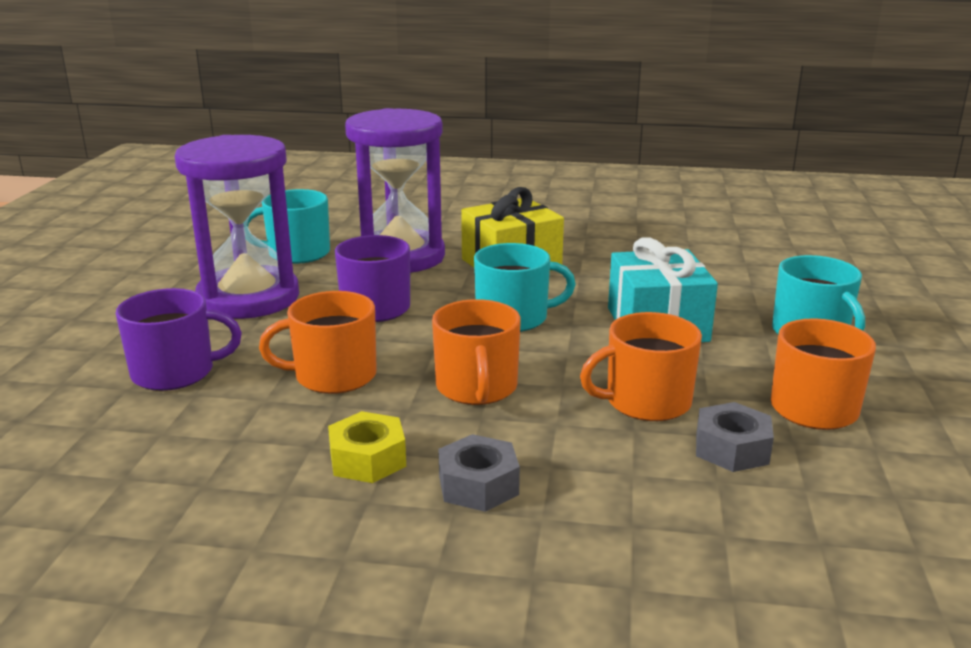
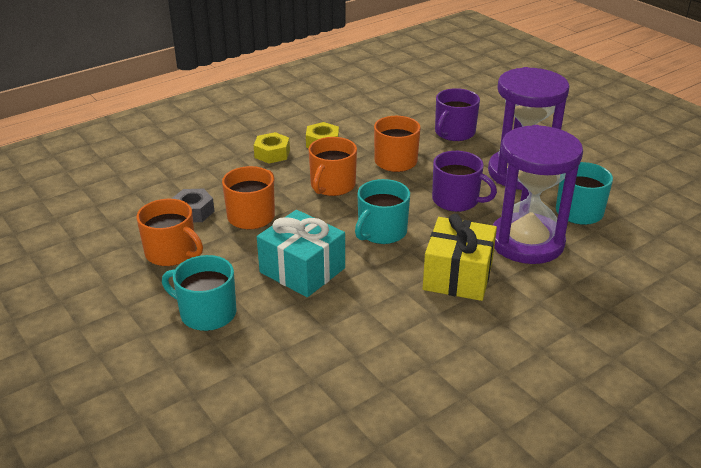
camera: 135 degrees right, 10 degrees up
(476, 387) = (332, 185): orange mug -> orange mug turned 105 degrees counterclockwise
(478, 485) = (272, 154): grey nut -> yellow nut

